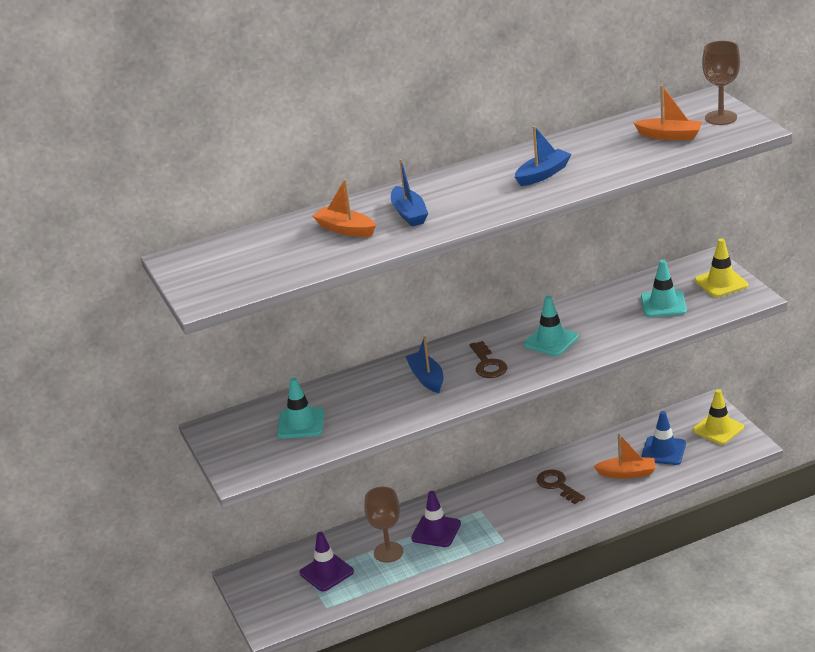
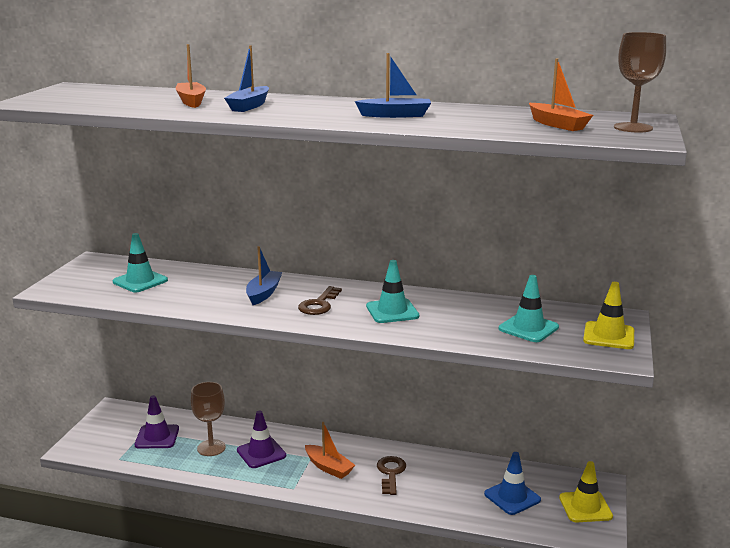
camera: 35 degrees right, 10 degrees down
(627, 473) = (457, 496): orange boat -> orange boat (328, 467)

